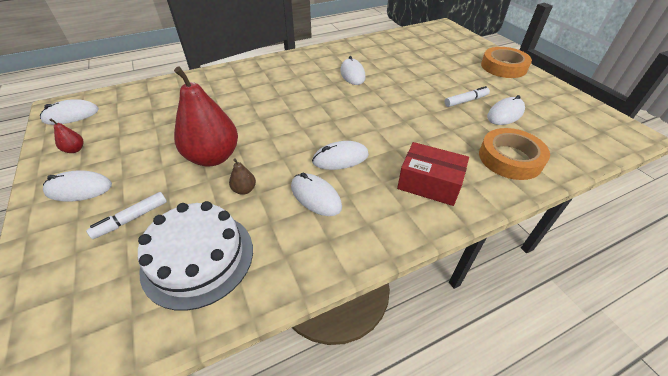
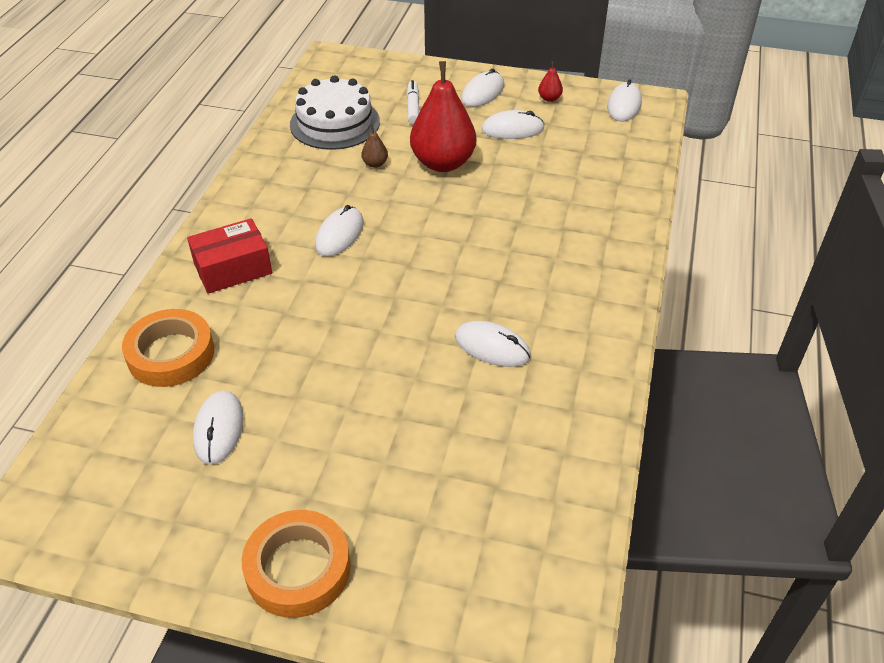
camera: 130 degrees right, 0 degrees up
(315, 196) = (315, 195): white mouse -> white mouse (512, 129)
(466, 101) = (290, 415): white marker -> none

